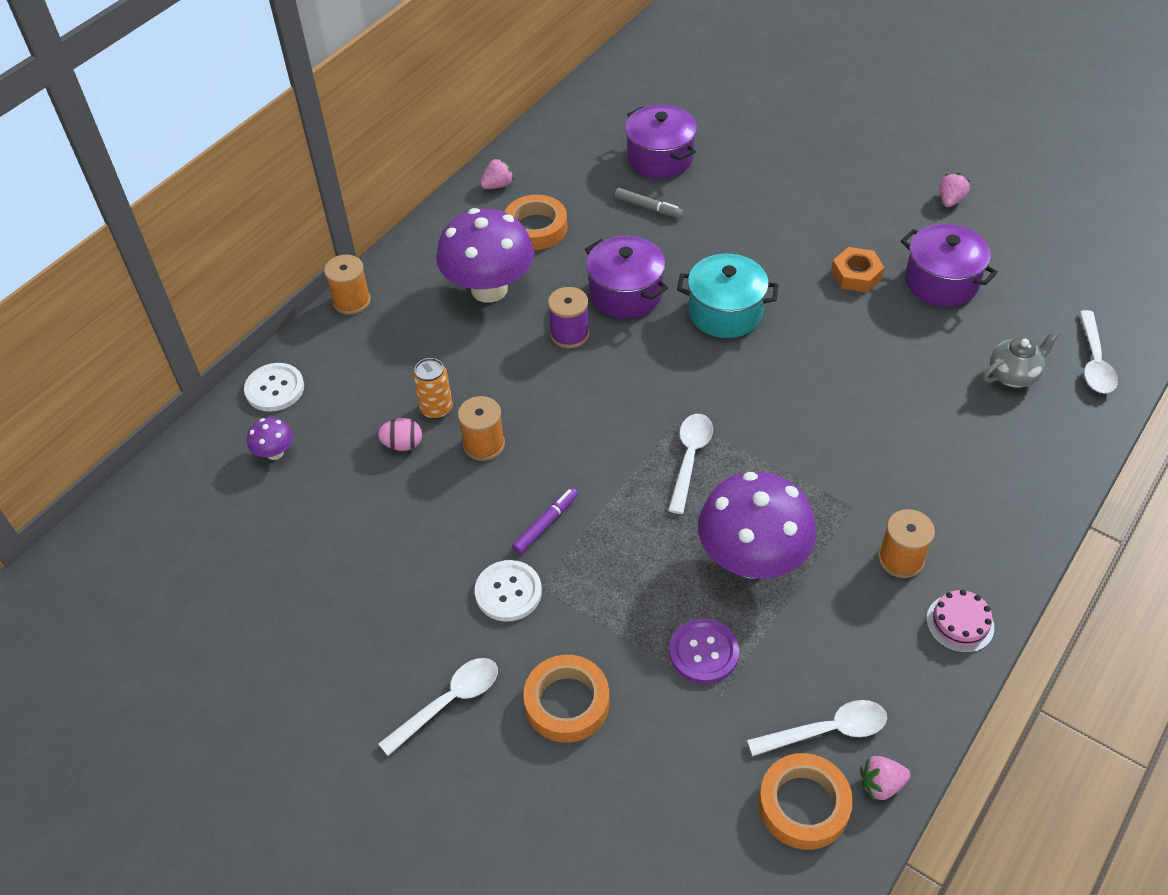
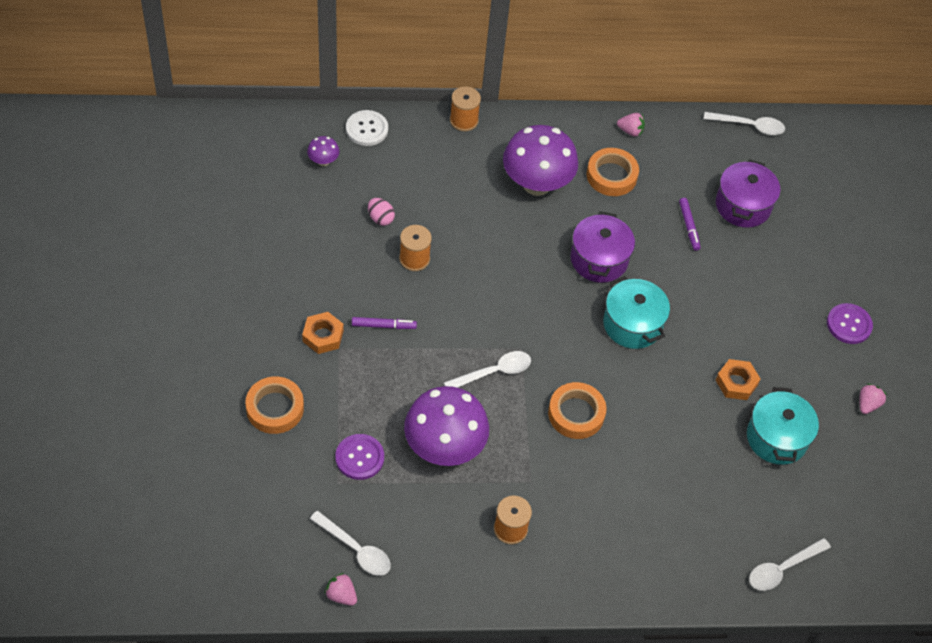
camera: 45 degrees right, 5 degrees up
(436, 409) = (420, 218): orange can -> none
(449, 702) = (233, 352): white spoon -> white spoon (749, 126)
(508, 592) = (323, 336): white button -> orange nut
(569, 334) = (537, 250): purple spool -> none
(648, 207) = (688, 226): grey marker -> purple marker
(803, 805) = (299, 561): orange tape -> orange tape (576, 414)
(853, 164) = (849, 324): none -> purple button
(941, 282) = (776, 438): purple pot -> turquoise pot
(950, 200) = (867, 404): pink strawberry -> pink strawberry turned 45 degrees counterclockwise
(960, 623) = (487, 585): pink cake -> none
(1013, 375) = (724, 523): grey teapot -> none

